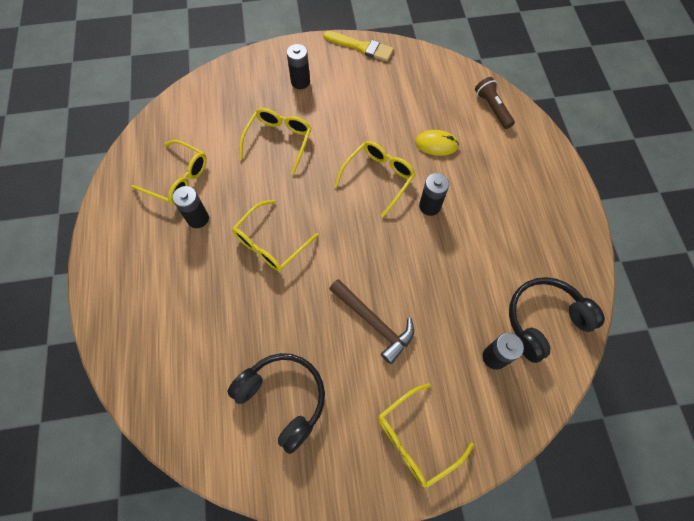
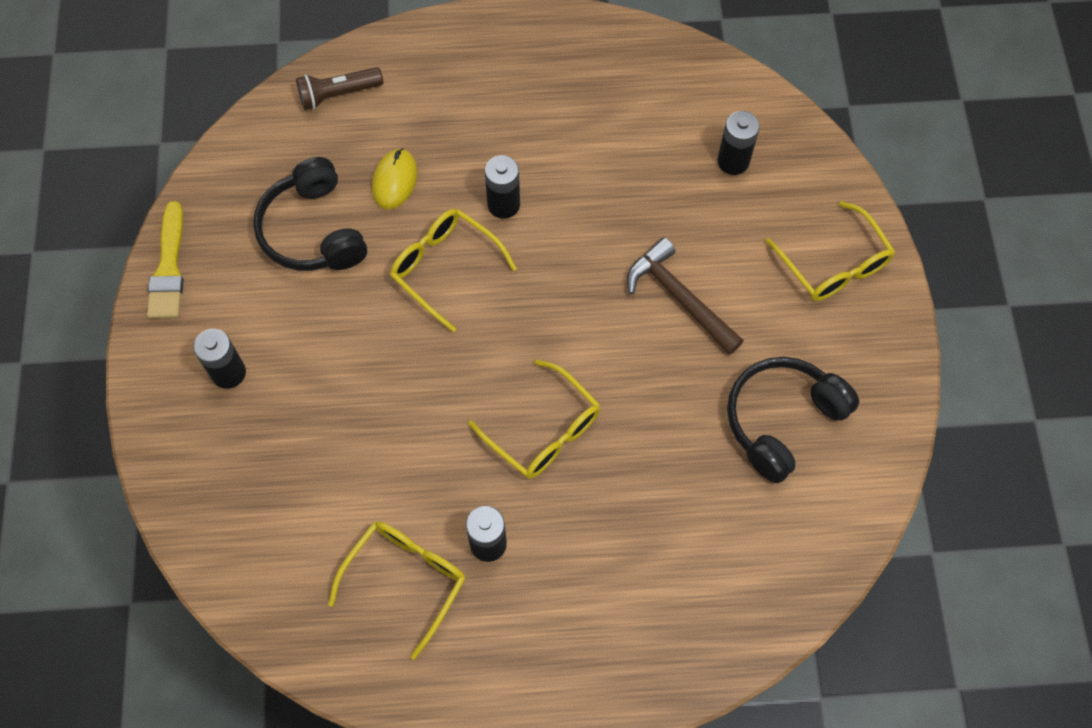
camera: 85 degrees left, 0 degrees up
(279, 141) = (351, 413): yellow glasses -> none
(361, 47) = (169, 268): yellow brush -> yellow brush turned 150 degrees clockwise
(374, 322) = (679, 298): brown hammer -> brown hammer turned 90 degrees counterclockwise
(544, 320) = (687, 97): black headphones -> black headphones (313, 231)

